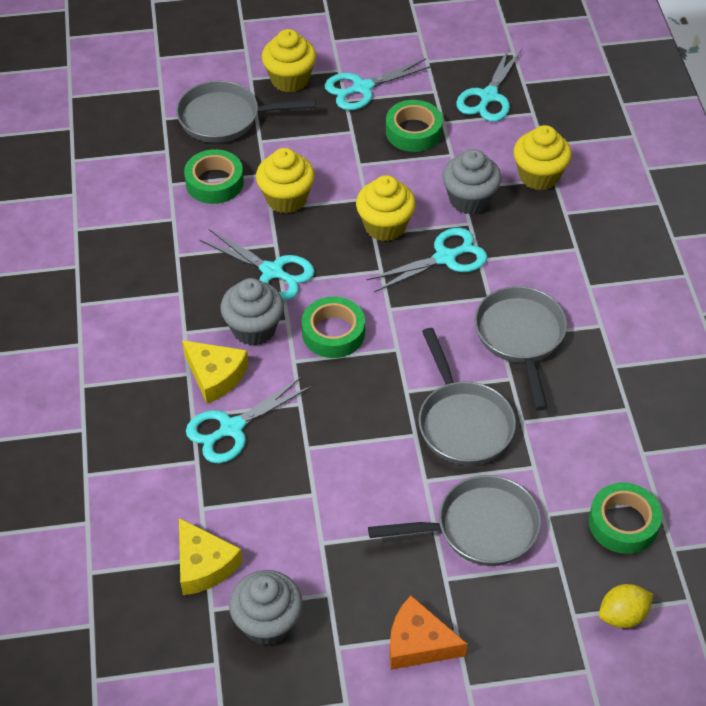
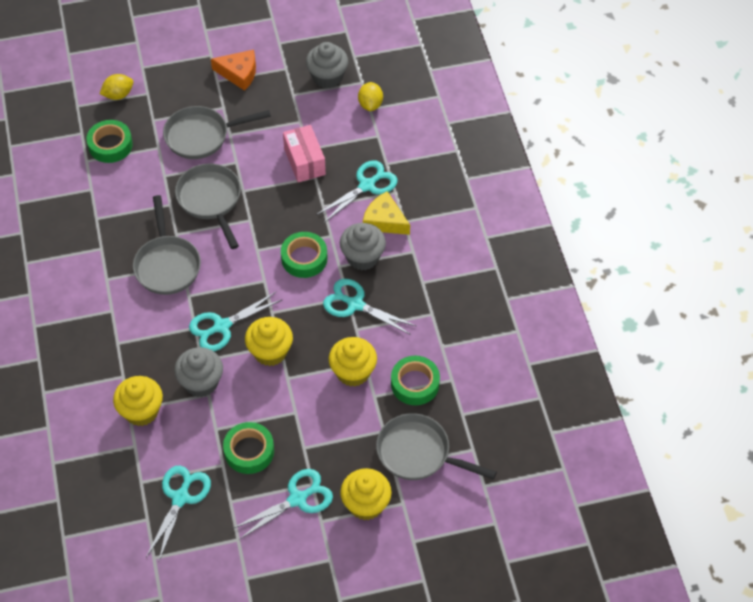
camera: 175 degrees right, 5 degrees up
(203, 565) = (370, 104): yellow cheese -> yellow lemon
(225, 118) = (418, 453): grey pan -> grey pan turned 150 degrees counterclockwise
(320, 473) = (304, 161): none -> pink box

